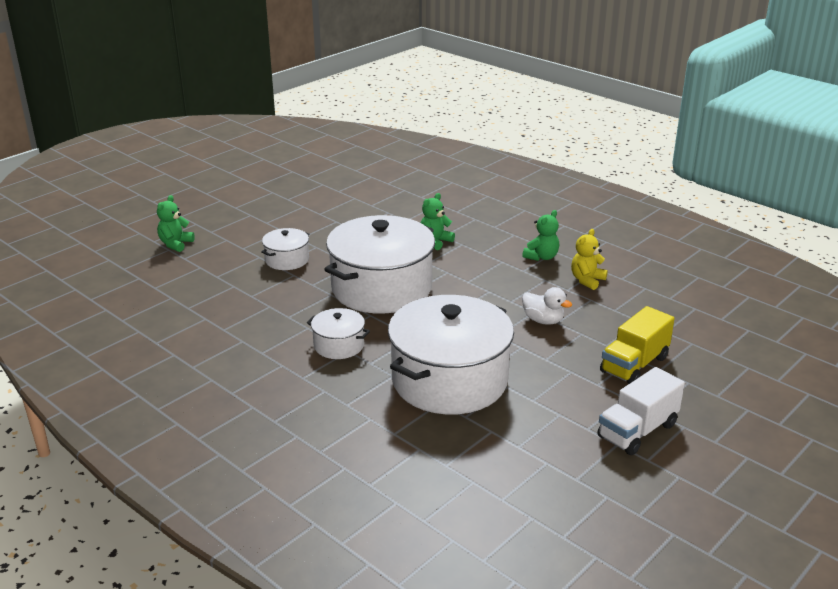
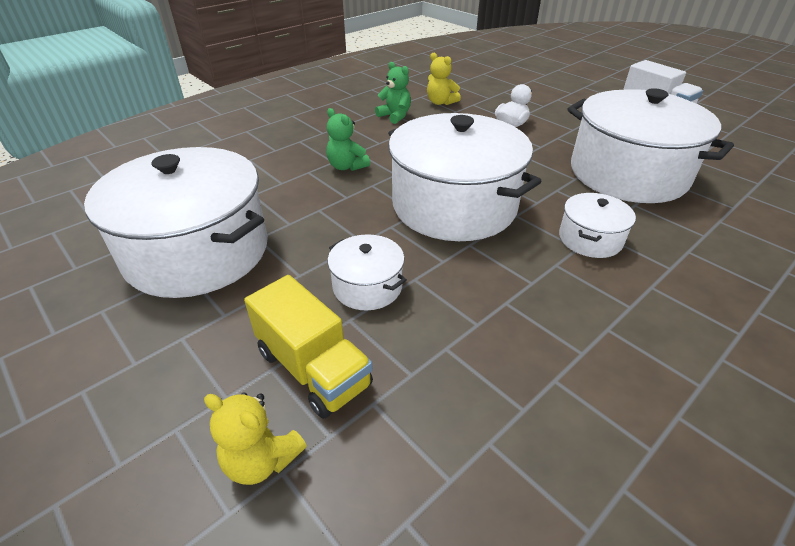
camera: 85 degrees left, 10 degrees up
(175, 244) = (262, 460): green teddy bear -> yellow teddy bear
(321, 206) = (197, 251): none -> white pot
(634, 365) = (569, 100): yellow truck -> yellow truck (313, 368)

